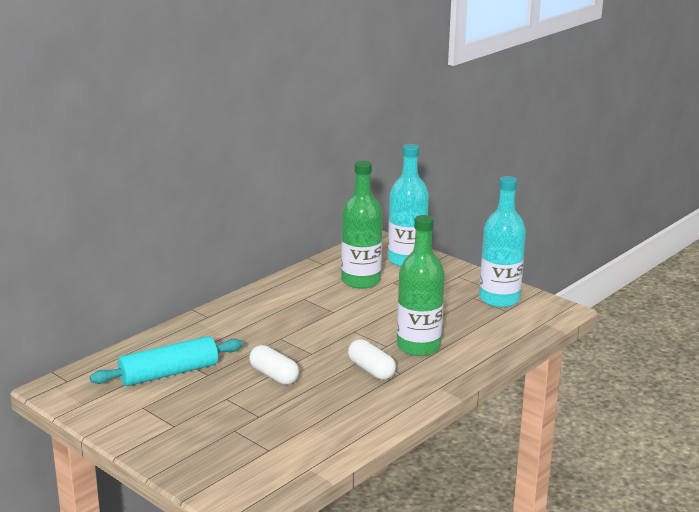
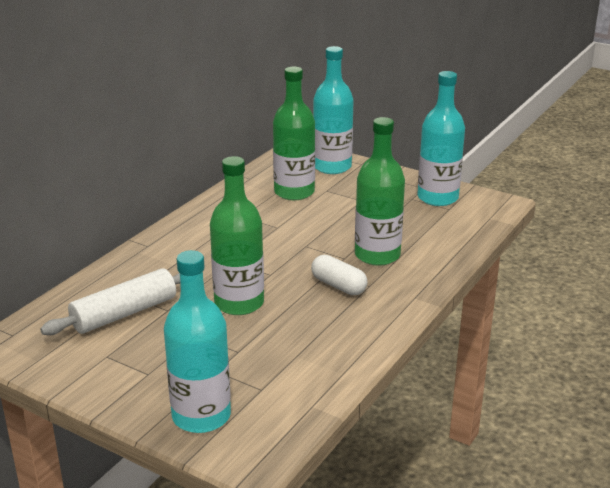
camera: 10 degrees left, 5 degrees up
(169, 373) = (124, 313): turquoise rolling pin -> white rolling pin
(209, 465) = (201, 416): none -> turquoise bottle
(274, 375) = (239, 303): white capsule -> green bottle

